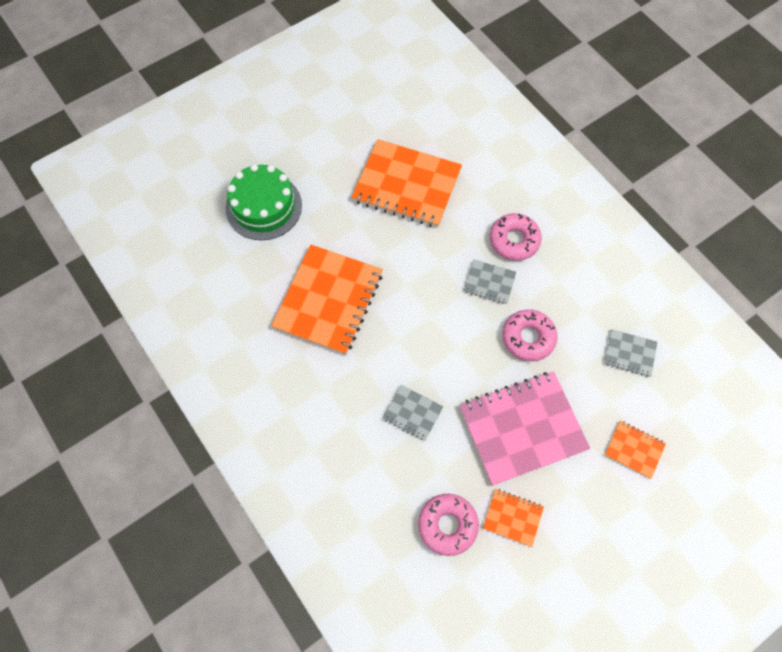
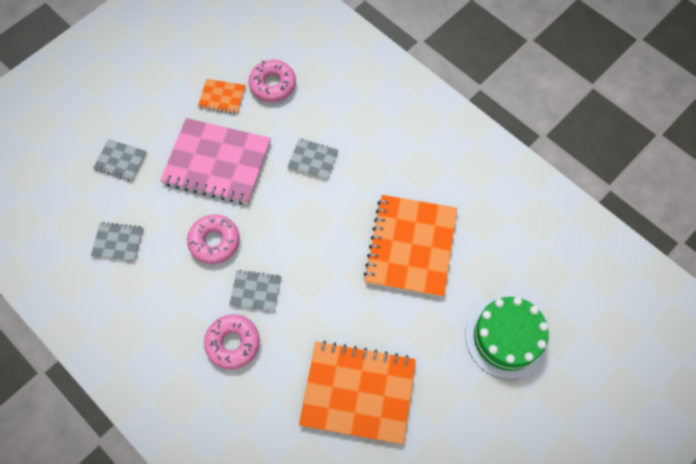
camera: 170 degrees right, 0 degrees up
(522, 428) = (217, 163): pink notebook -> pink notebook turned 45 degrees clockwise
(634, 449) = (120, 161): orange notebook -> grey notebook

